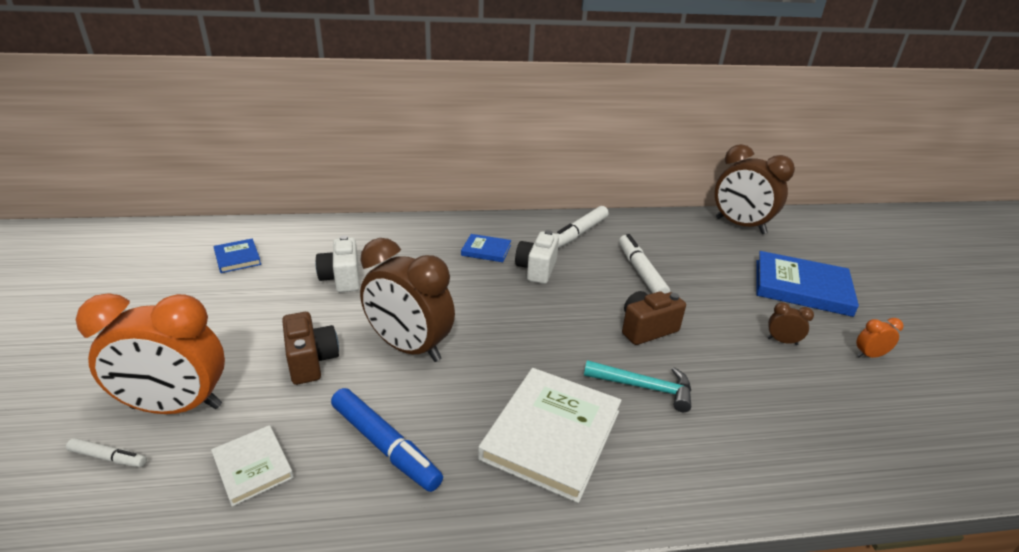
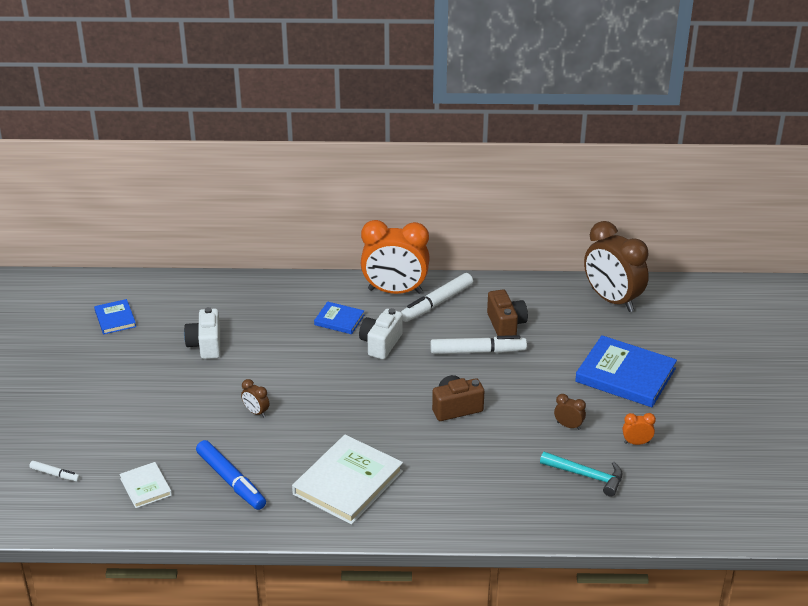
camera: 10 degrees right, 5 degrees up
(177, 407) = (90, 445): orange clock -> orange clock (395, 291)
(311, 361) = (181, 418): brown camera -> brown camera (506, 325)
(409, 348) = (256, 412): brown clock -> brown clock, size x0.41
(640, 272) = (477, 351): white marker -> white marker turned 90 degrees clockwise
(644, 387) = (431, 455): turquoise hammer -> turquoise hammer (587, 476)

